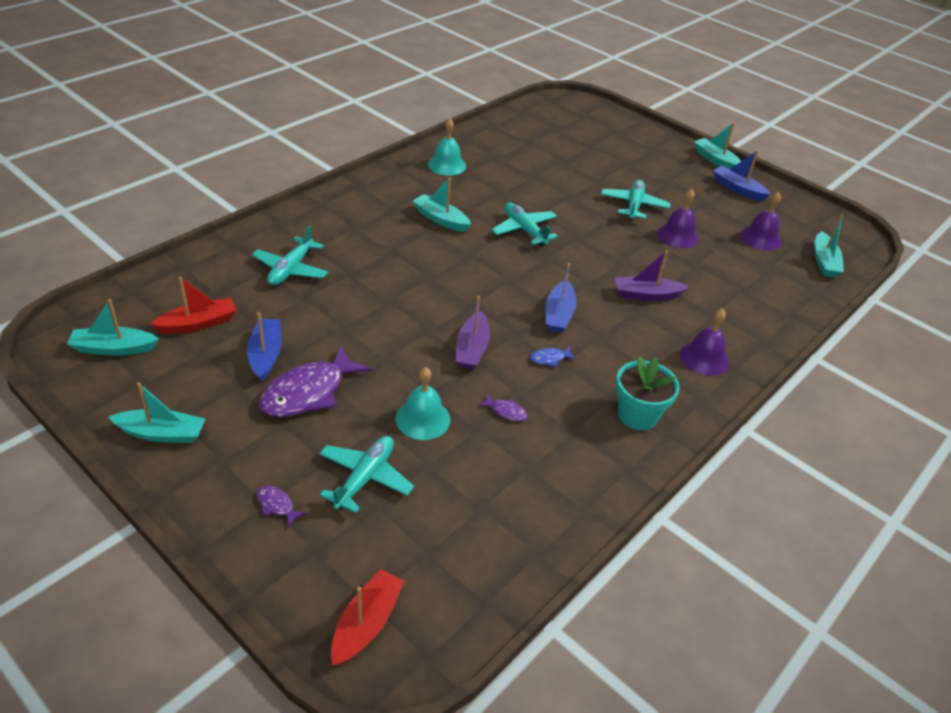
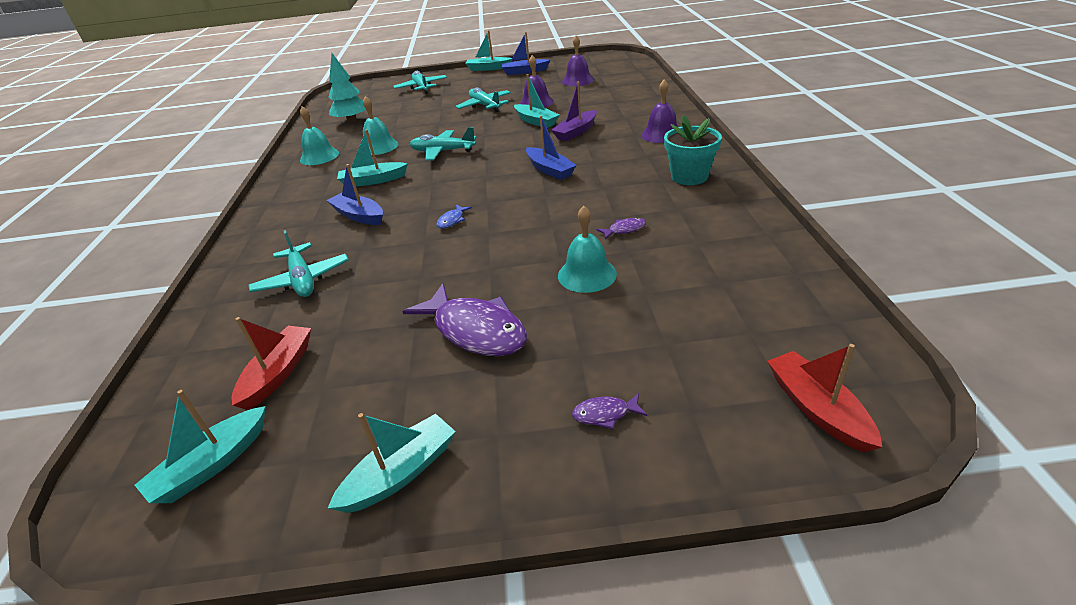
camera: 40 degrees left, 5 degrees down
(266, 355) = (390, 340): blue boat -> blue boat (359, 216)
(308, 392) = (475, 330): purple fish -> purple fish turned 45 degrees counterclockwise
(365, 478) = (625, 336): turquoise plane -> turquoise plane (421, 88)
(472, 349) = (536, 220): purple boat -> none
(494, 187) = (379, 147): none -> turquoise bell
(519, 143) = (352, 121): none -> turquoise tree
(549, 359) = (590, 190): blue fish -> blue fish (452, 220)
(824, 262) = (624, 71): turquoise boat -> turquoise boat (536, 121)

